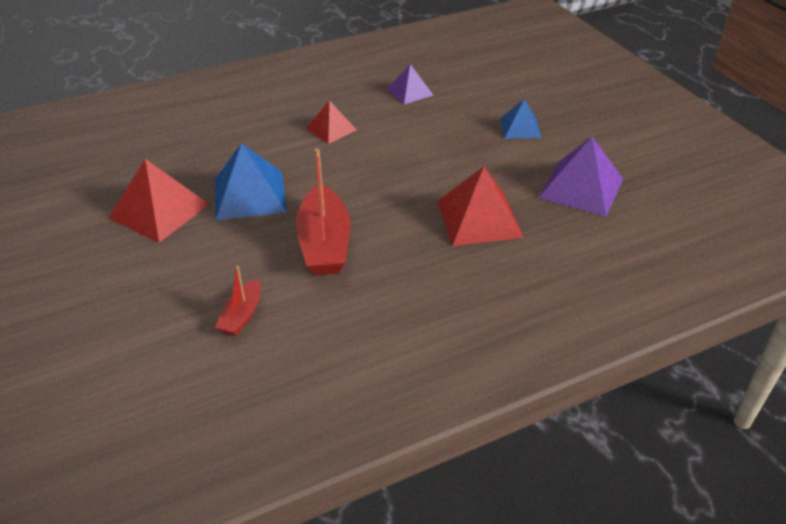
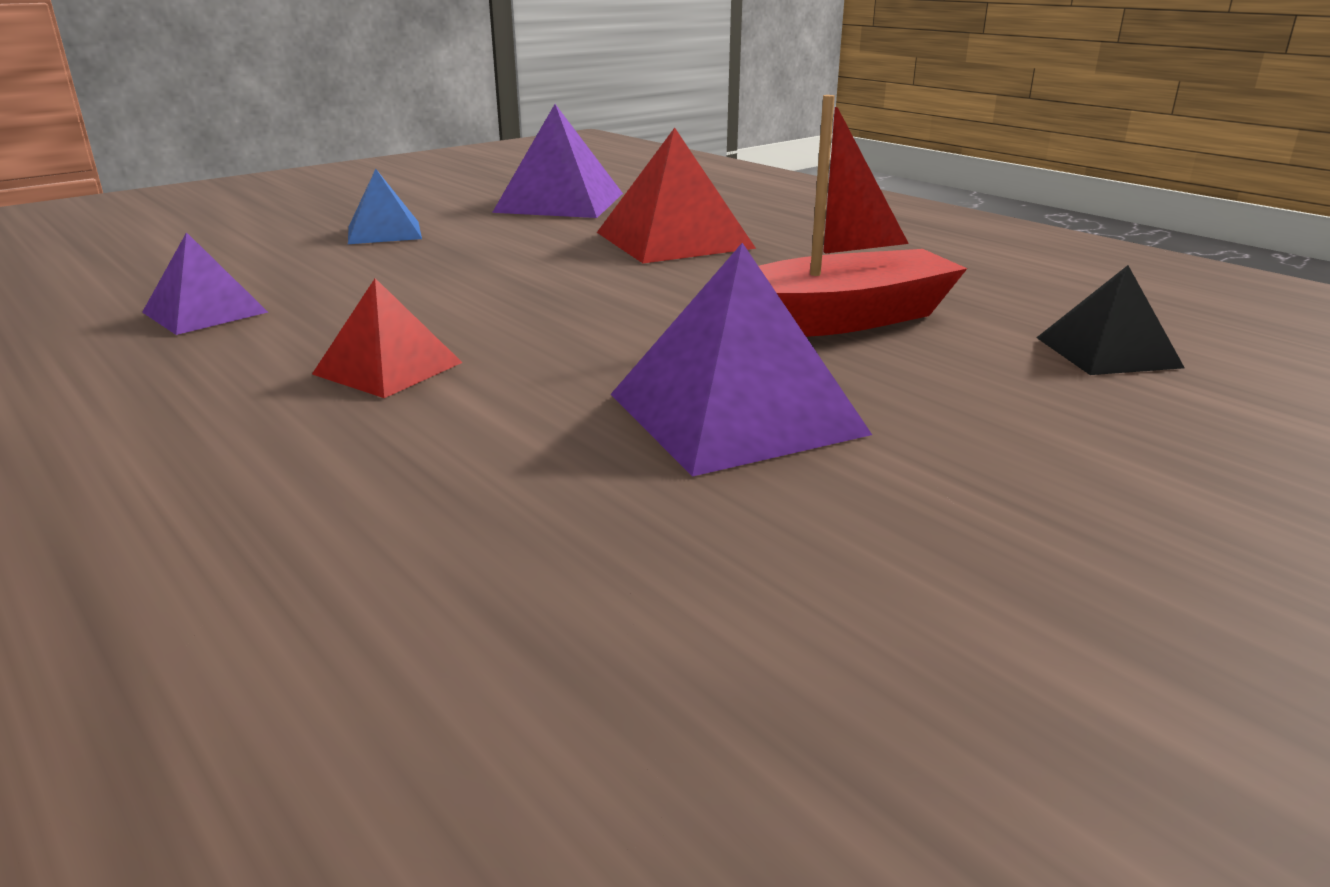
camera: 105 degrees left, 15 degrees down
(159, 211) = (915, 529): red pyramid -> none
(242, 315) = (1108, 352): red boat -> black pyramid
(250, 195) = (735, 413): blue pyramid -> purple pyramid

